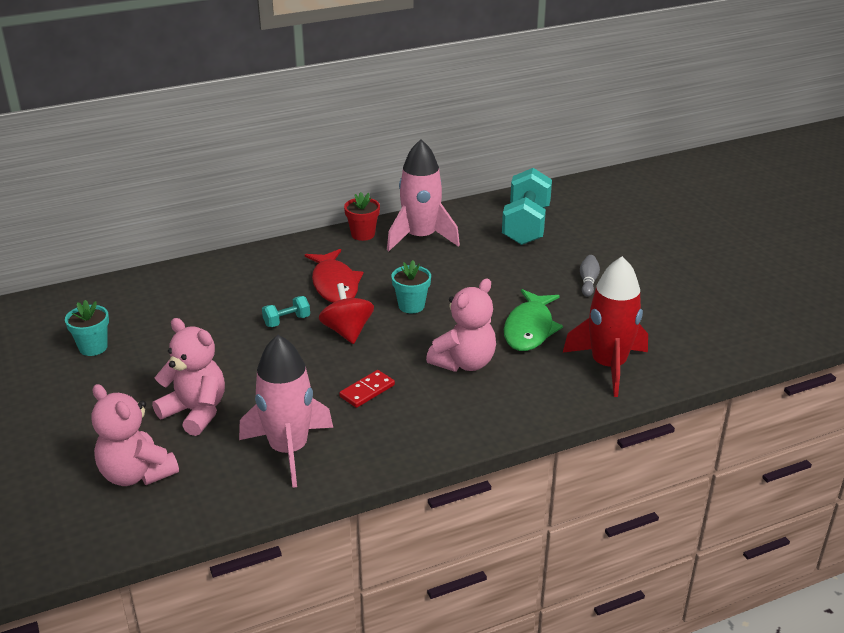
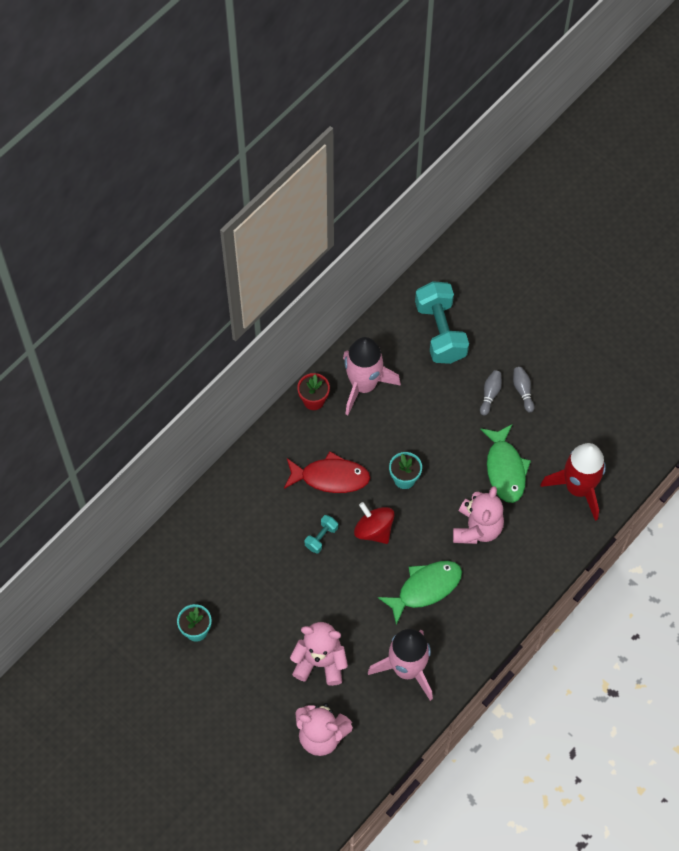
camera: 25 degrees left, 30 degrees up
(335, 284) = (330, 477): red fish -> red fish turned 45 degrees counterclockwise
(367, 391) = (425, 588): red domino -> green fish
(550, 275) = (490, 394): none -> grey bowling pin

